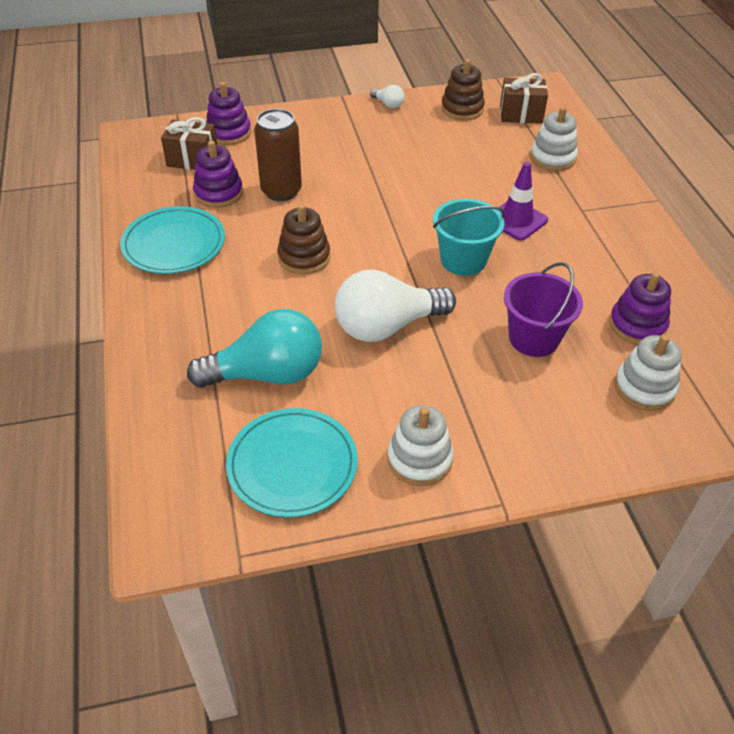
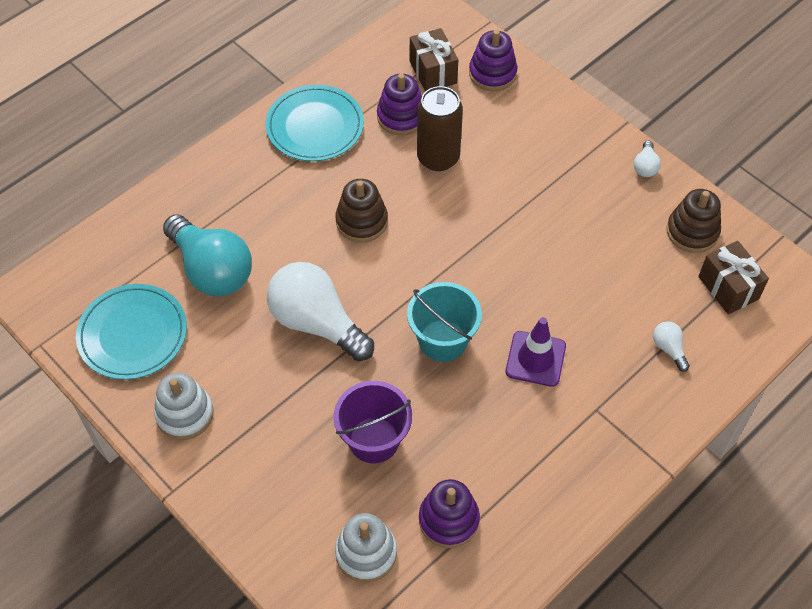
camera: 60 degrees right, 10 degrees up
(552, 158) = (669, 349): white stacking toy -> white light bulb

